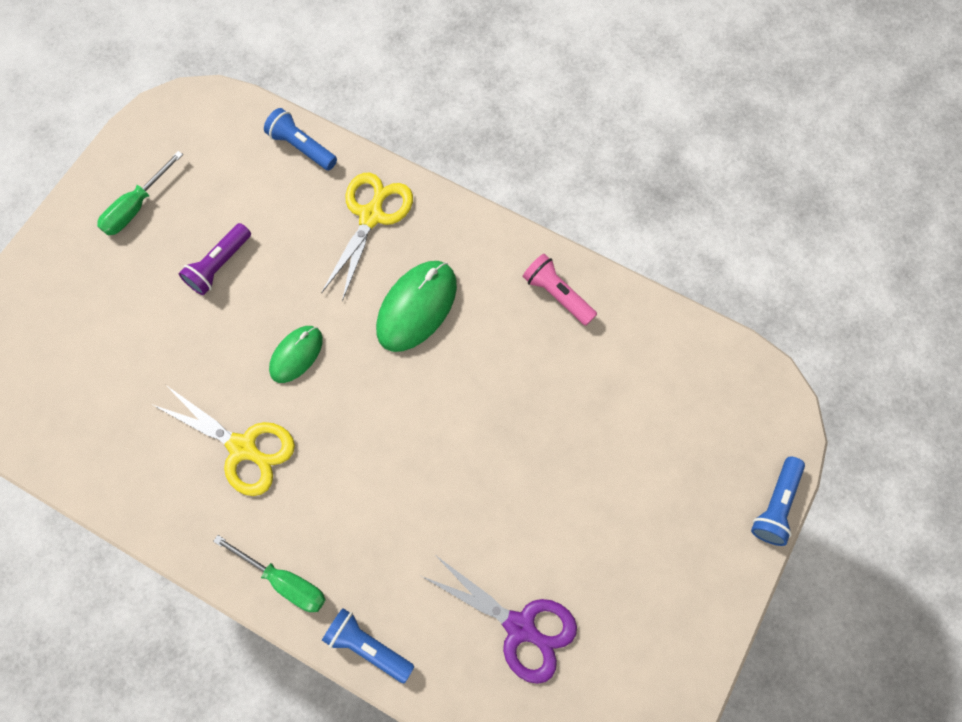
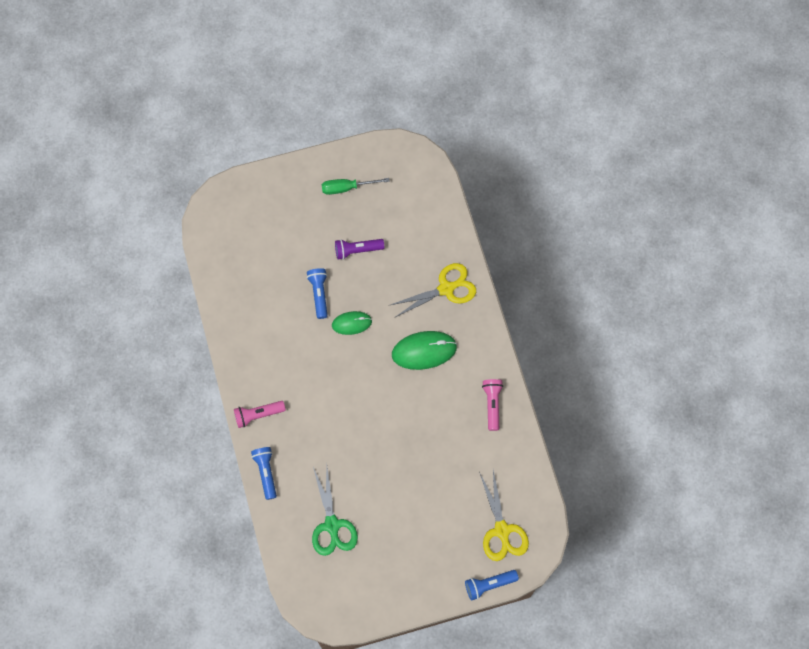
camera: 45 degrees right, 0 degrees up
(242, 448) = (292, 343): yellow scissors -> yellow scissors (502, 530)
(284, 581) = (258, 415): green screwdriver -> pink flashlight
(302, 147) = (447, 225): blue flashlight -> blue flashlight (319, 294)
(520, 627) = (332, 525): purple scissors -> green scissors

